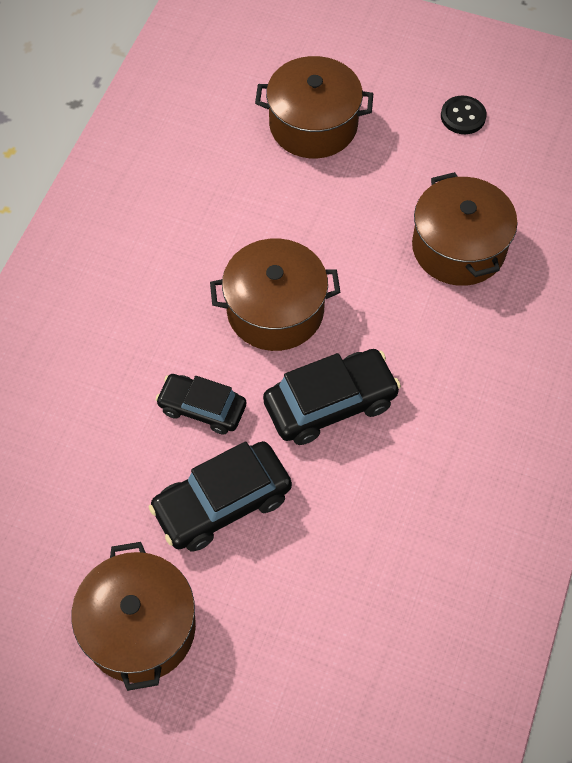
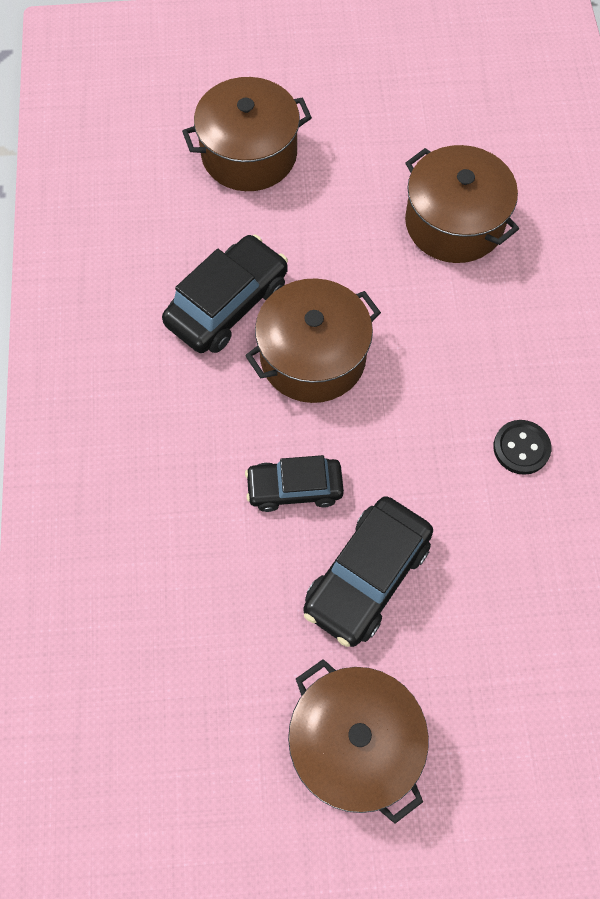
camera: 25 degrees left, 5 degrees up
(330, 404) = (417, 429): black car -> black car (227, 304)
(463, 116) = (389, 92): black button -> black button (521, 448)

